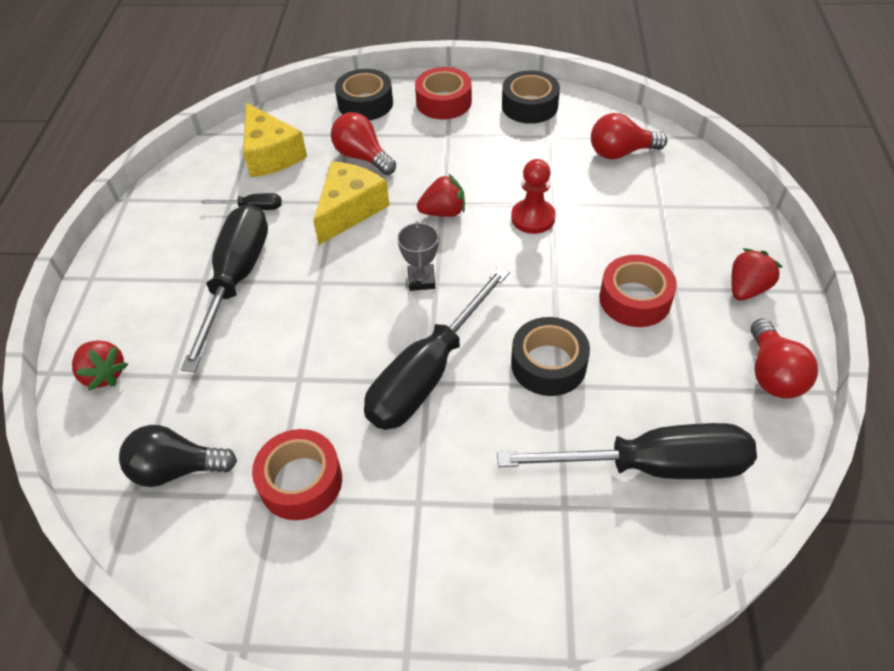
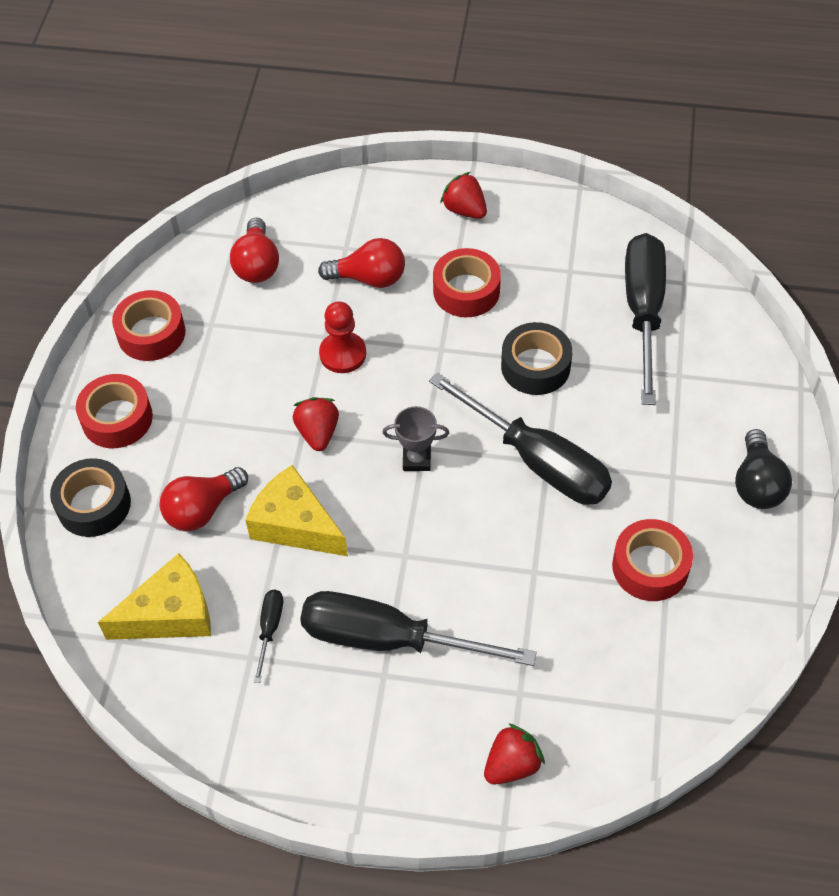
camera: 85 degrees left, 5 degrees up
(177, 469) = (634, 675): black light bulb -> black light bulb (757, 484)
(529, 106) = (151, 333): black tape -> red tape
(772, 374) = (559, 216): red light bulb -> red light bulb (369, 278)

